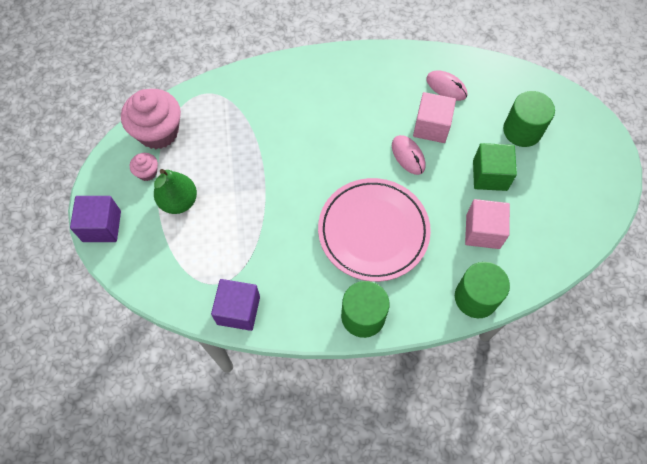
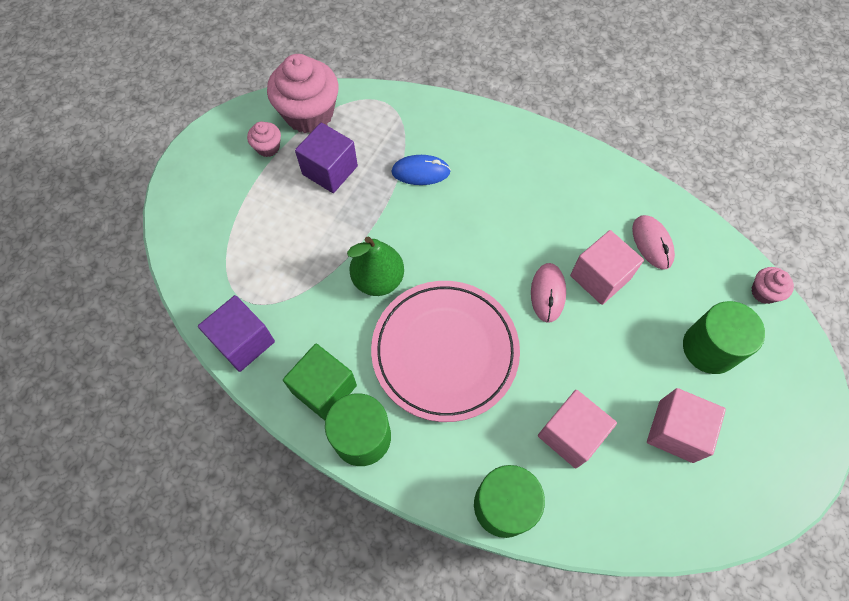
camera: 35 degrees right, 0 degrees up
(102, 226) = (187, 174): purple cube -> purple cube (330, 170)
(179, 201) = (274, 194): green pear -> green pear (378, 280)
(268, 127) = (420, 172): none -> blue mouse
(490, 175) = (628, 375): green cube -> green cube (324, 389)
(528, 79) = (764, 292): none -> pink cupcake
(537, 190) = (675, 431): none -> pink cube

